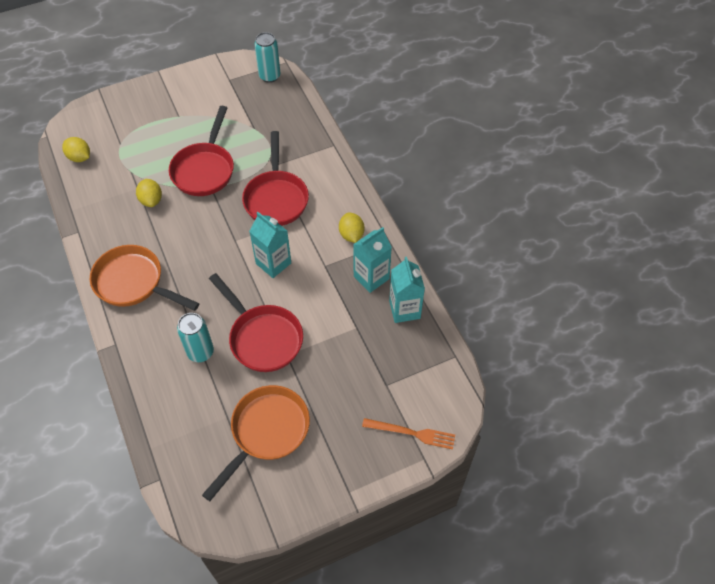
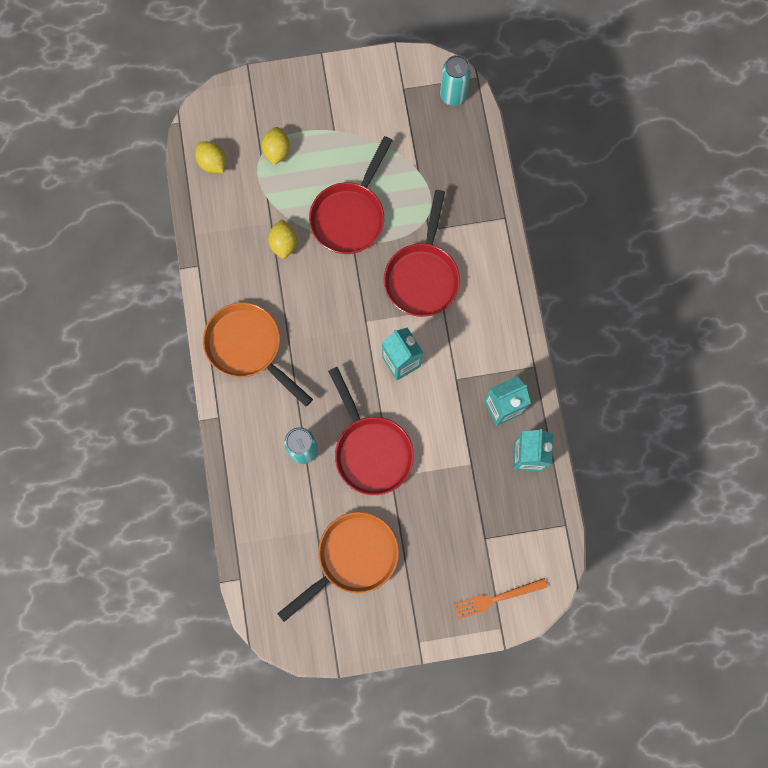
camera: 15 degrees right, 20 degrees up
(351, 235) = (494, 347): yellow lemon -> yellow lemon (277, 151)
(412, 433) = (496, 598): orange fork -> orange fork turned 135 degrees clockwise

